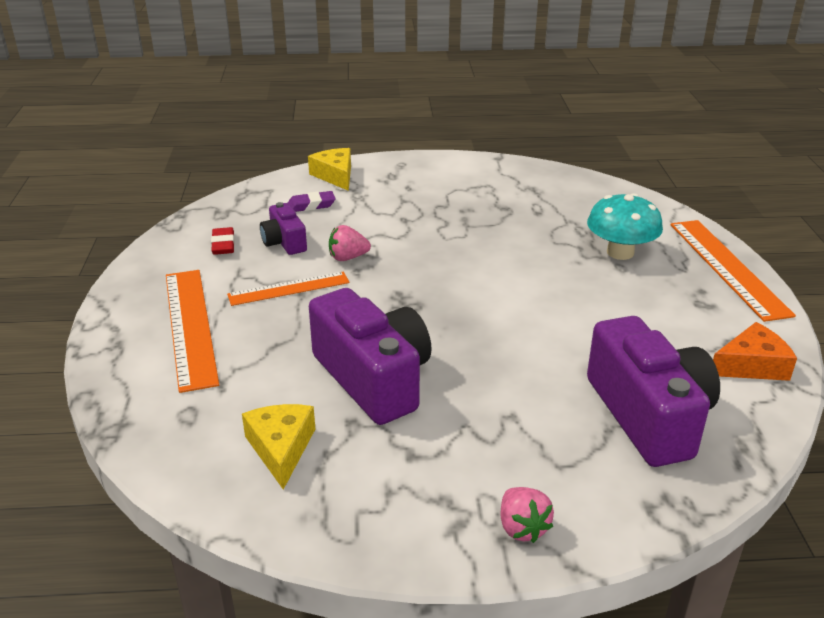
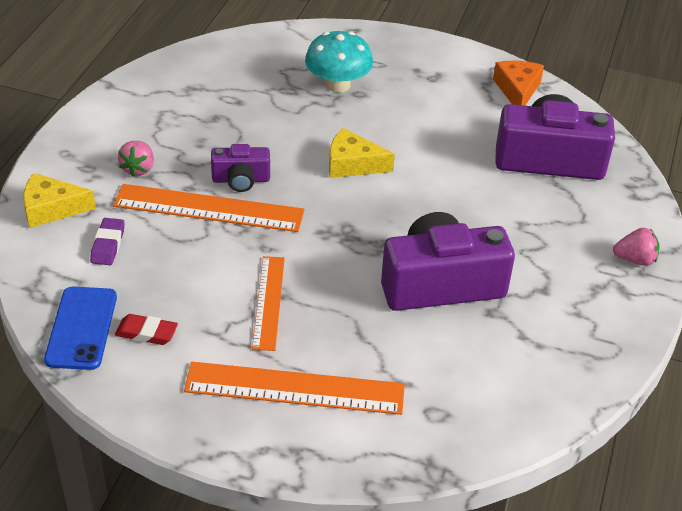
camera: 70 degrees left, 10 degrees up
(215, 219) = (81, 328): none -> blue phone
(281, 448) = (506, 362): yellow cheese -> yellow cheese (352, 164)
(284, 242) = (174, 284): purple camera -> purple camera (241, 180)
(348, 258) = (237, 247): pink strawberry -> pink strawberry (138, 169)
(727, 267) = (393, 43): orange ruler -> orange ruler (209, 208)

